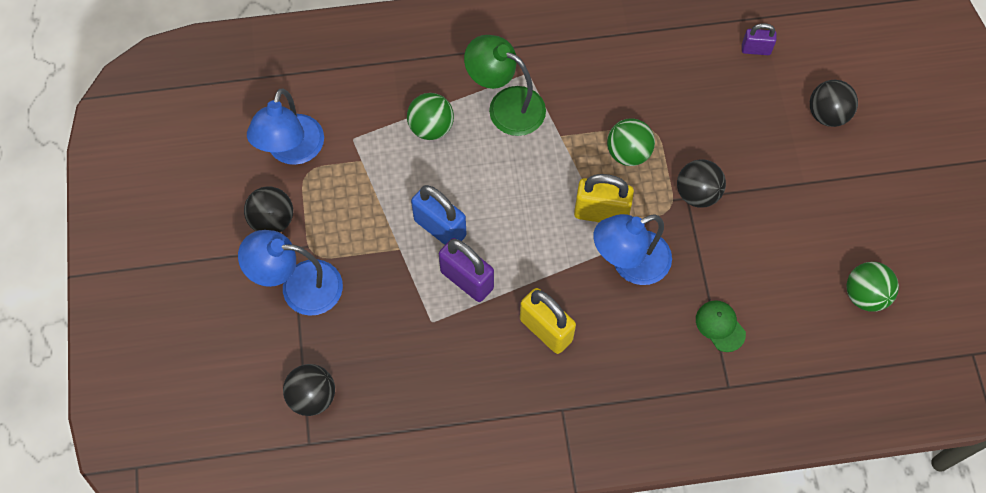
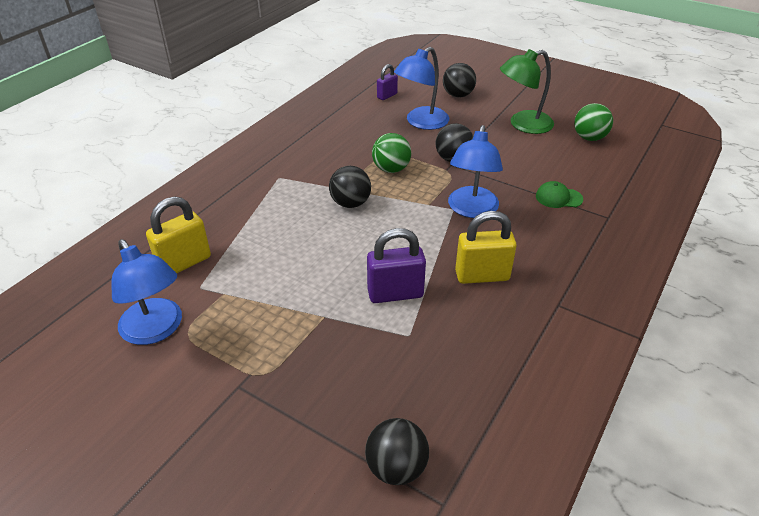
camera: 50 degrees left, 25 degrees down
(272, 220) = (195, 384): black ball -> black ball (350, 203)
(299, 286) = (278, 405): blue lamp -> blue lamp (421, 122)
(431, 127) = (251, 241): green ball -> none
(440, 228) = (335, 283): blue padlock -> none
(506, 105) = (287, 199): green lamp -> green lamp (523, 124)
(601, 213) = (420, 202): yellow padlock -> yellow padlock (184, 263)

